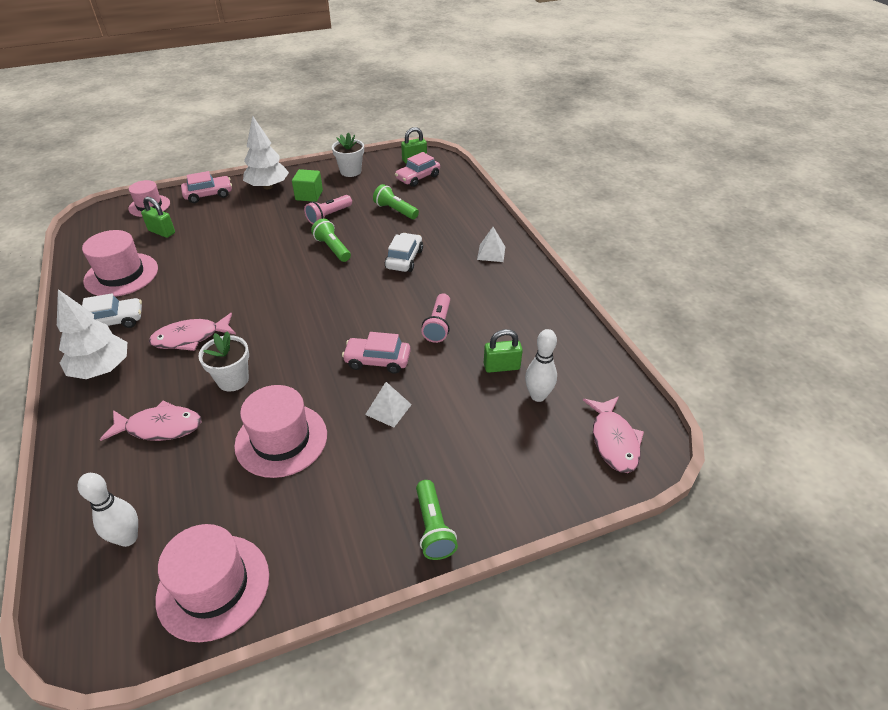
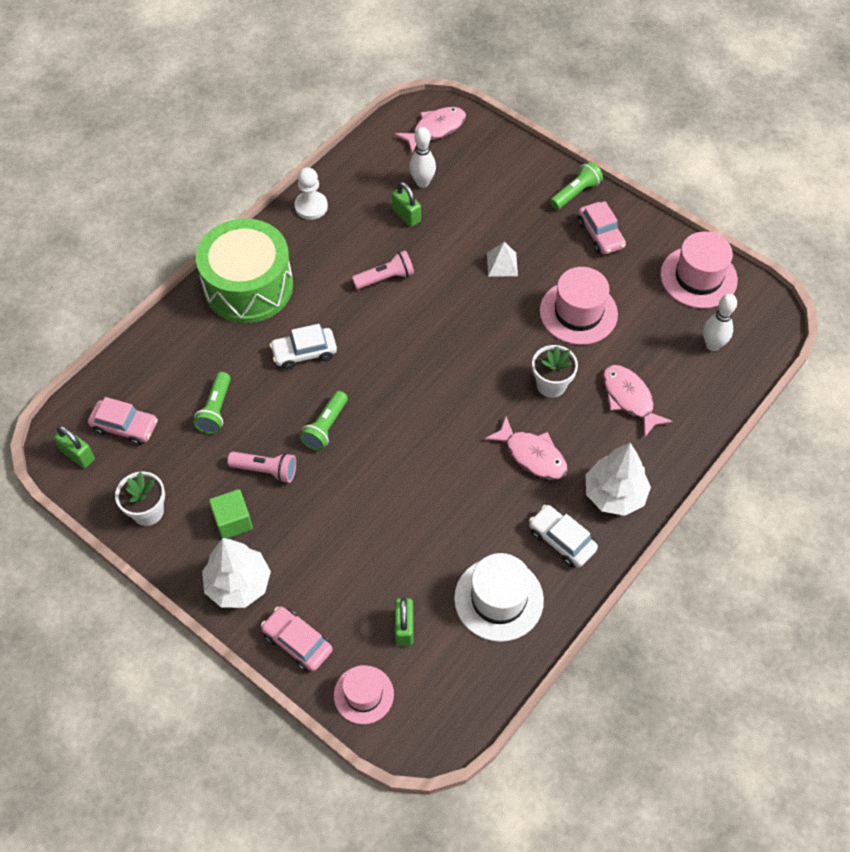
camera: 120 degrees left, 15 degrees up
(121, 275) = (498, 599): pink hat -> white hat
(377, 360) = (458, 298): pink car -> pink car (600, 234)
(491, 253) = (248, 286): white pyramid -> green drum
(554, 311) = (311, 206): none -> white pawn

